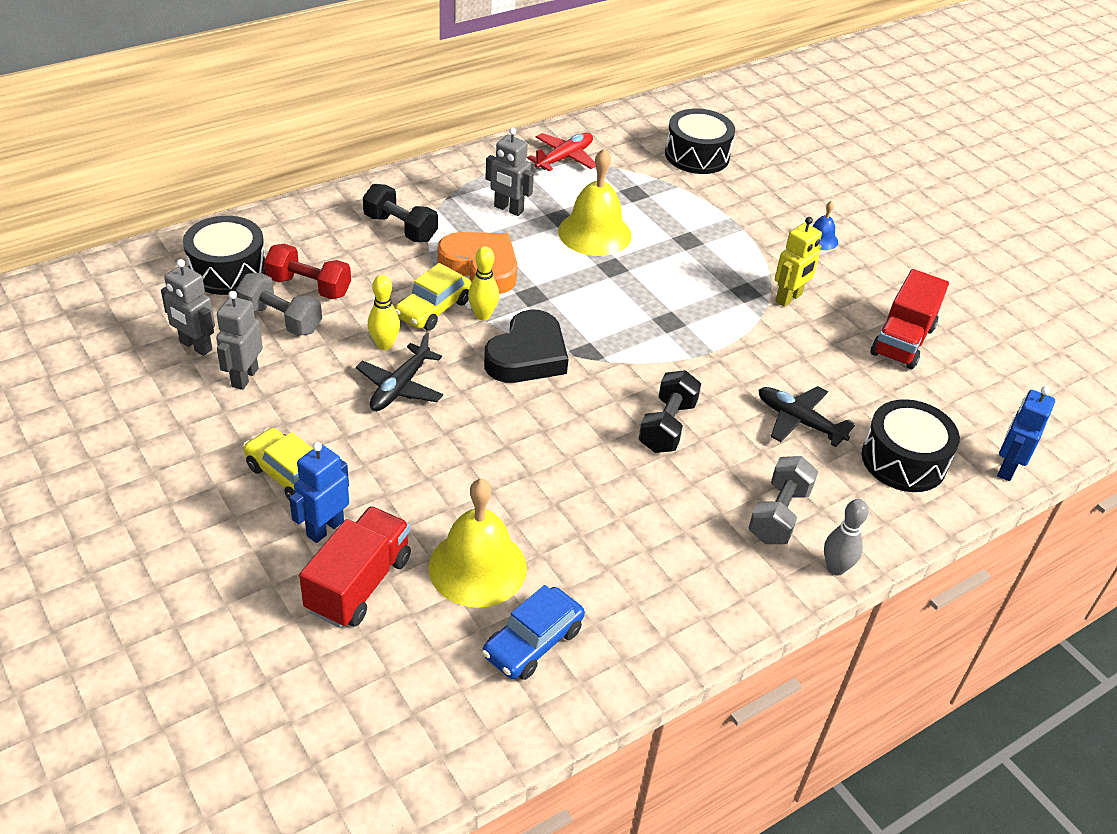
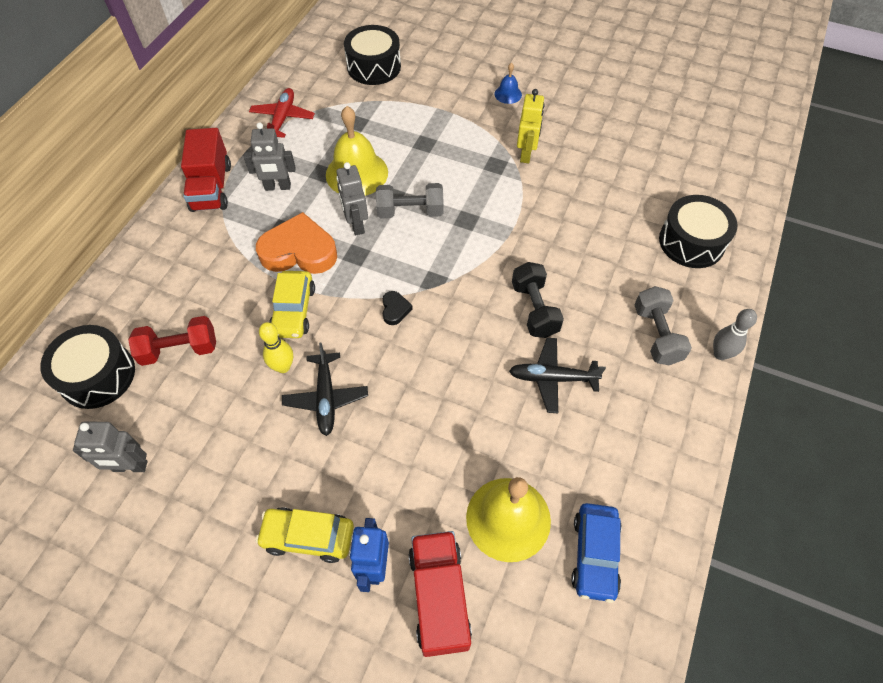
camera: 30 degrees left, 15 degrees up
(244, 377) = (196, 470): grey robot -> grey robot (356, 225)
(280, 319) = (181, 395): grey dumbbell -> grey dumbbell (410, 212)
(400, 228) = (209, 251): black dumbbell -> none
(483, 315) = (335, 294): yellow bowling pin -> none
(527, 355) = (395, 309): black heart -> black heart, size x0.44
(799, 421) = (610, 251): black plane -> black plane (552, 378)
(902, 341) = (618, 148): red truck -> red truck (211, 187)
(1007, 468) = (749, 210): blue robot -> none

